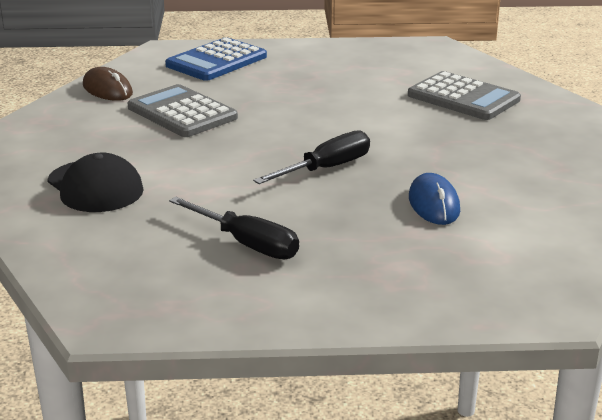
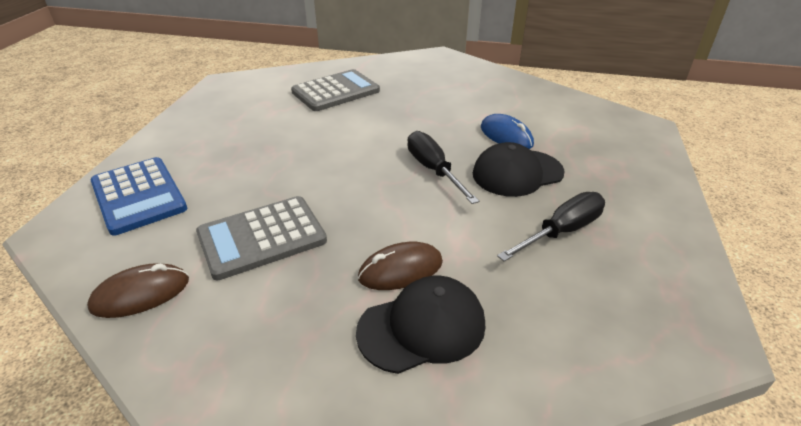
camera: 75 degrees left, 10 degrees up
(160, 171) = (400, 270): none -> brown mouse
(349, 215) = (517, 173): none -> black cap
(434, 204) = (506, 136): blue mouse -> blue mouse turned 45 degrees clockwise

